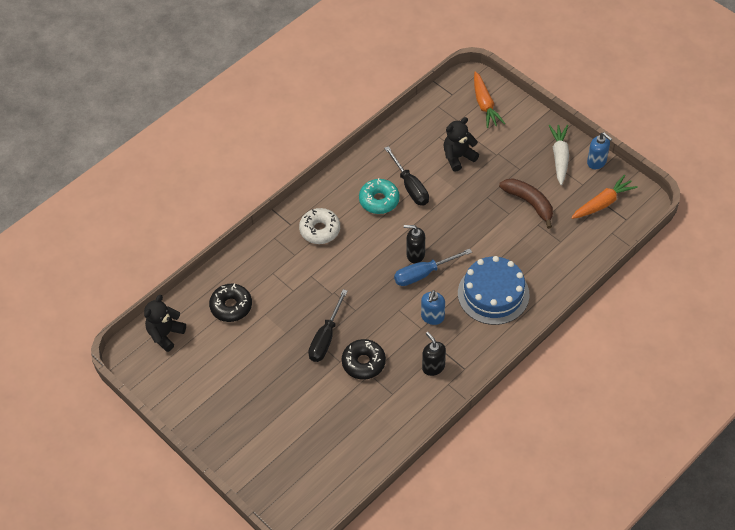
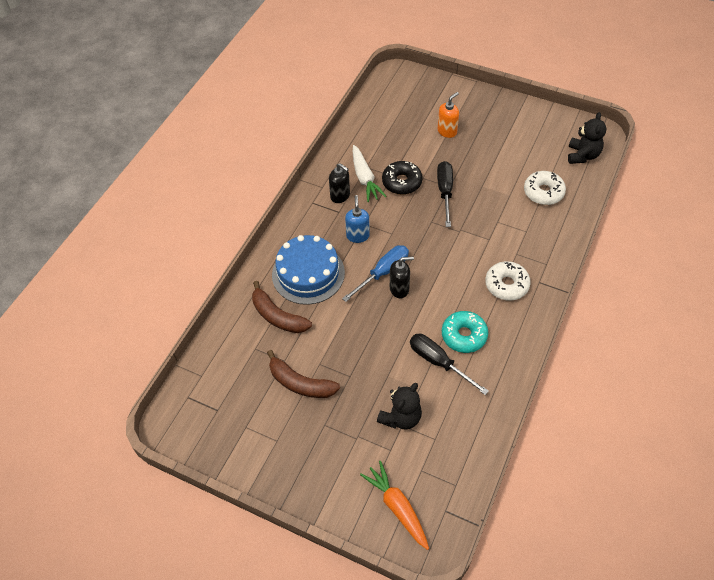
camera: 160 degrees right, 0 degrees up
(231, 306) = (543, 192): black donut -> white donut
(285, 411) = (447, 131): none -> orange soap dispenser
(533, 263) = (278, 316): none -> brown banana
(559, 157) = (281, 456): white carrot -> white carrot (365, 178)
(596, 162) = (234, 464): blue soap dispenser -> none
(603, 203) = (217, 409): orange carrot -> none

